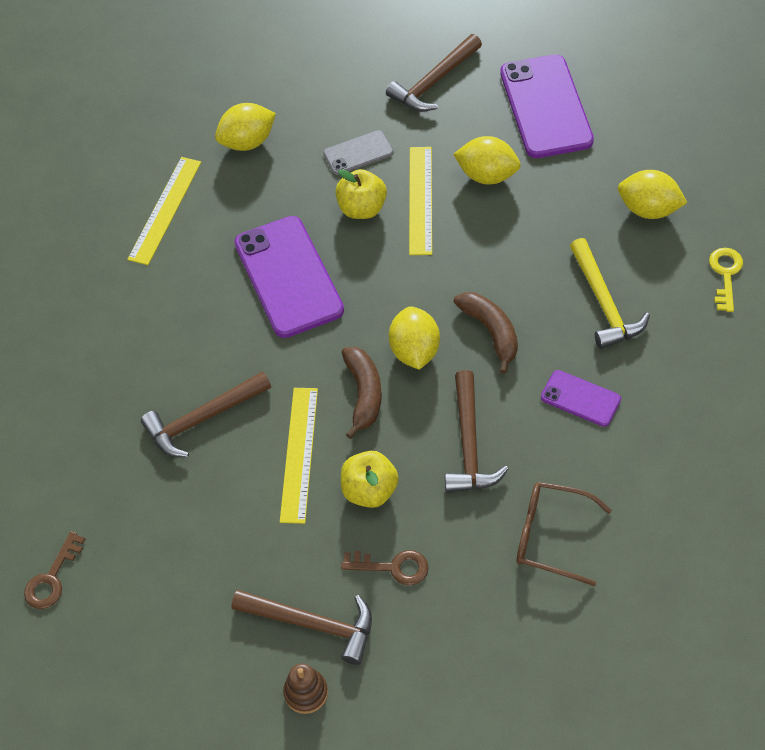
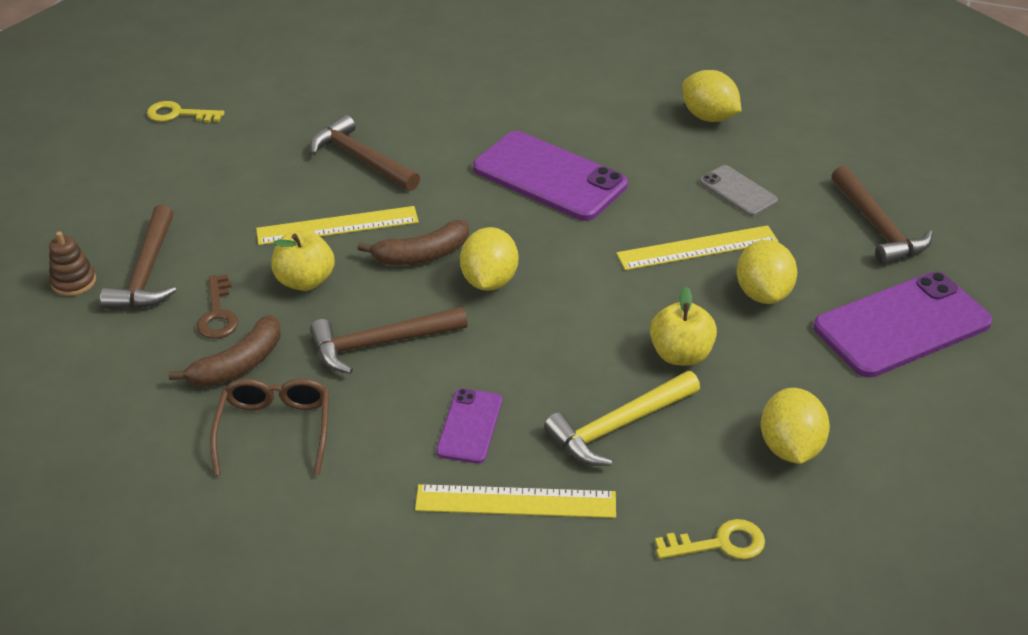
camera: 70 degrees right, 15 degrees down
(52, 578) = (178, 114): brown key -> yellow key
(165, 210) = (595, 86): yellow ruler -> yellow ruler (516, 501)
(288, 277) = (549, 177): purple phone -> purple phone turned 75 degrees clockwise
(362, 208) = (662, 208): yellow apple -> yellow apple (680, 354)
(414, 351) = (489, 281): yellow lemon -> yellow lemon turned 60 degrees counterclockwise
(433, 82) = (877, 227): brown hammer -> brown hammer turned 135 degrees counterclockwise
(491, 332) = (537, 335): brown banana -> brown banana (238, 364)

